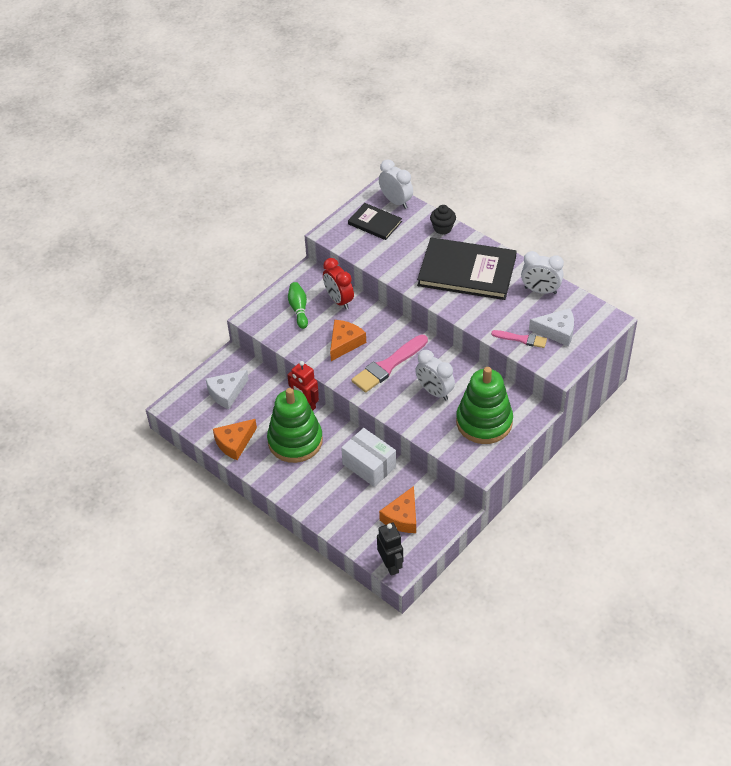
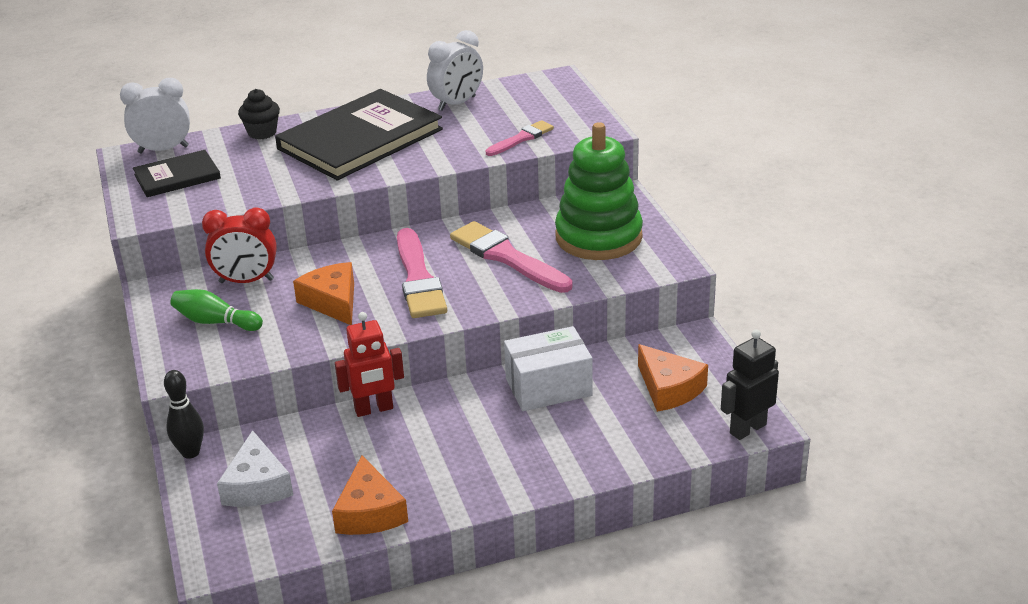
camera: 60 degrees left, 15 degrees down
(233, 356) = (190, 452): none -> black bowling pin
(295, 441) = (432, 444): green stacking toy -> none
(390, 565) = (747, 429): black robot -> black robot turned 45 degrees counterclockwise
(434, 392) = (507, 257): white clock -> pink brush
(557, 331) = (536, 113): white cheese -> none

